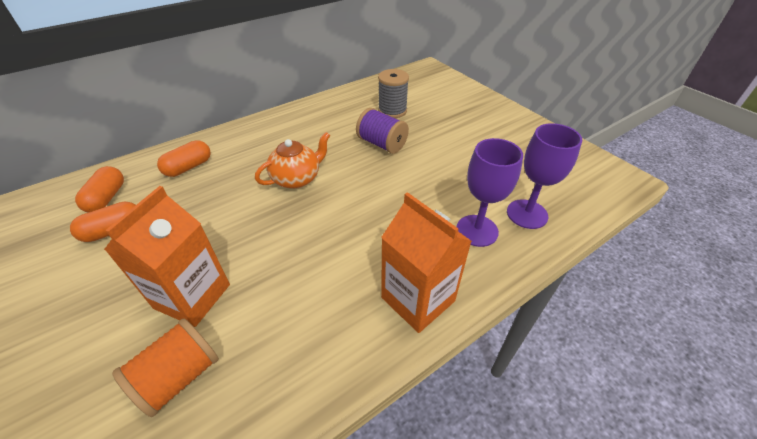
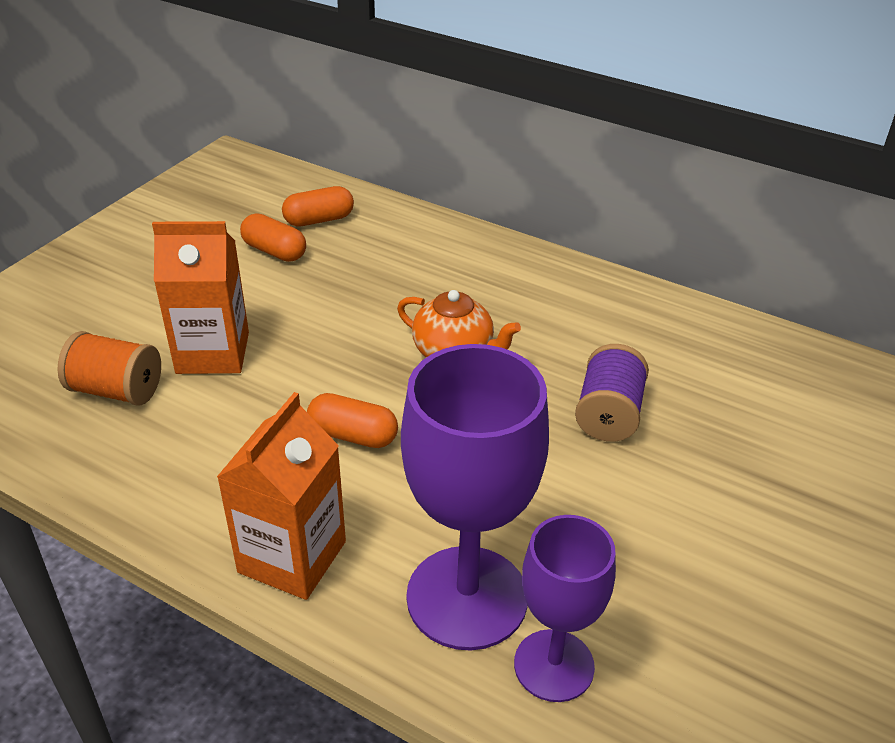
camera: 65 degrees right, 5 degrees down
(188, 167) = (410, 250): orange capsule -> orange capsule (353, 435)
(392, 111) = (721, 396): grey spool -> none
(477, 230) = (467, 597): purple goblet -> purple goblet, size x1.61

